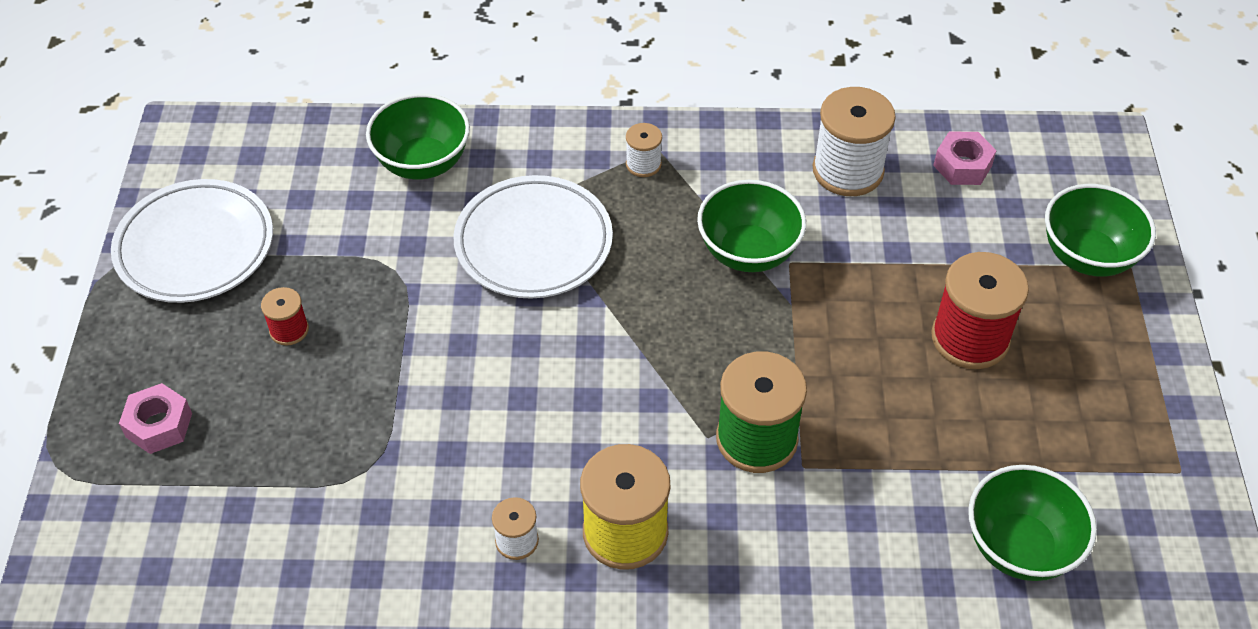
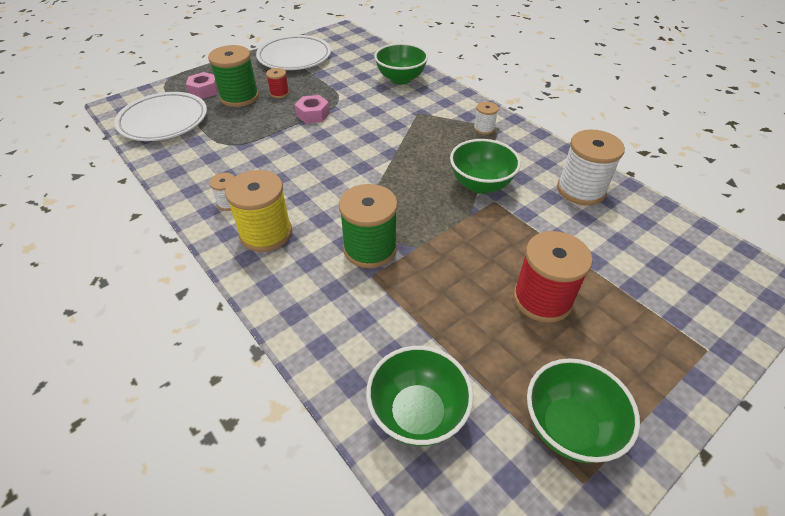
camera: 50 degrees right, 5 degrees down
(239, 387) = (239, 97): none -> green spool
(533, 243) = (398, 124): white plate -> white plate (164, 121)
(962, 165) = (654, 229): pink nut -> pink nut (313, 114)
(1087, 256) = (680, 322): green bowl -> green bowl (569, 427)

